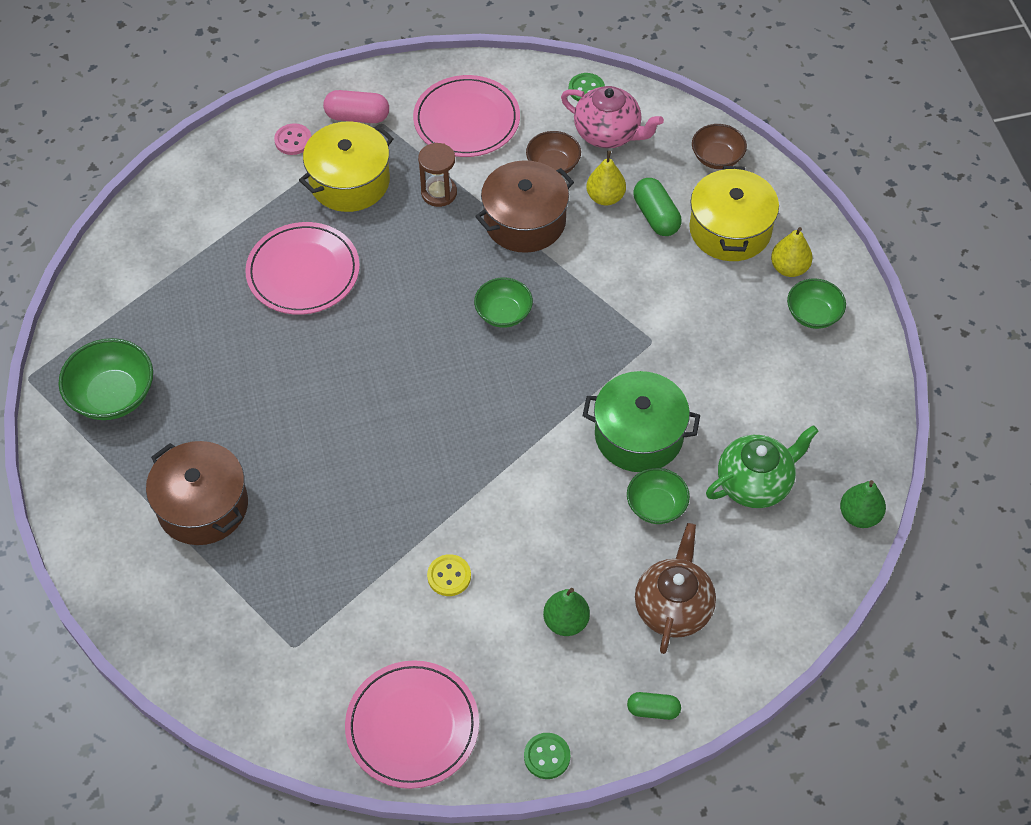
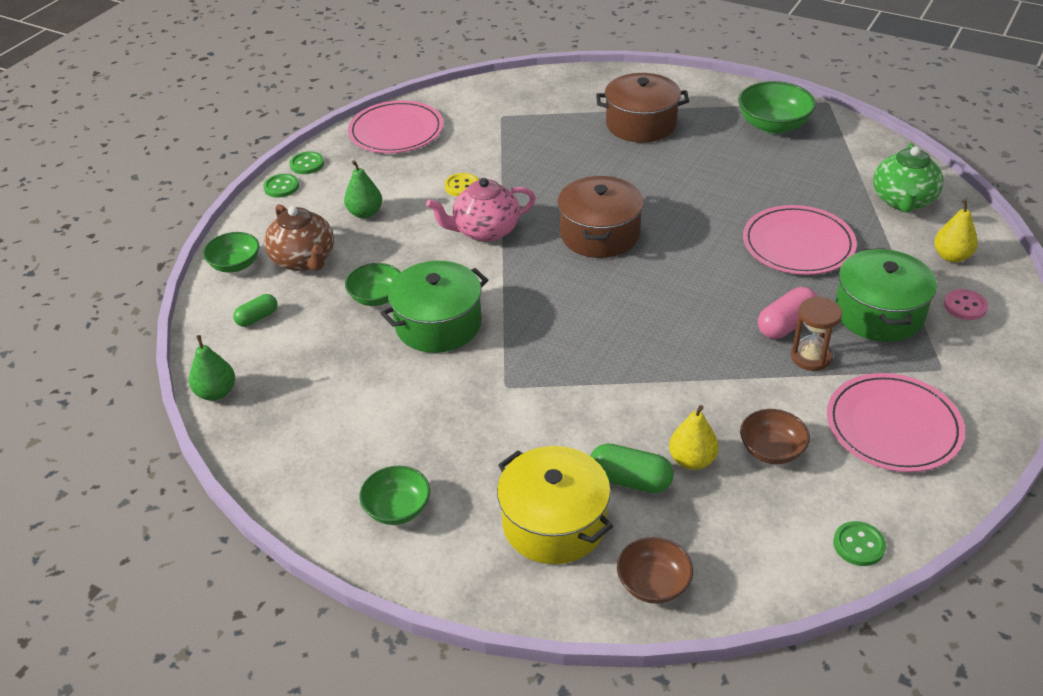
camera: 135 degrees right, 15 degrees down
(349, 181) = (879, 313): yellow pot -> green pot
(357, 116) = (964, 358): pink capsule -> pink capsule (786, 325)
(503, 313) = (635, 321): green bowl -> green bowl (235, 265)
(524, 221) = (720, 390): brown pot -> brown pot (600, 234)
(603, 741) = (281, 187): none -> green button
(608, 133) = (775, 519): pink teapot -> pink teapot (485, 231)
(653, 710) = (265, 214): green capsule -> green capsule (257, 318)
(755, 483) = (319, 357): green teapot -> green teapot (903, 201)
(789, 268) = (462, 532): yellow pear -> yellow pear (951, 256)

